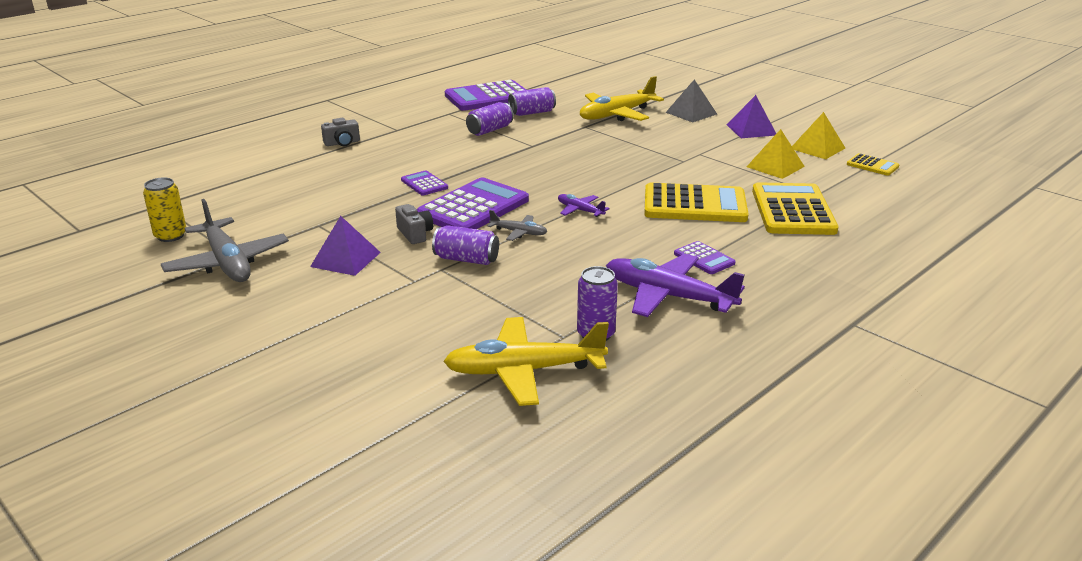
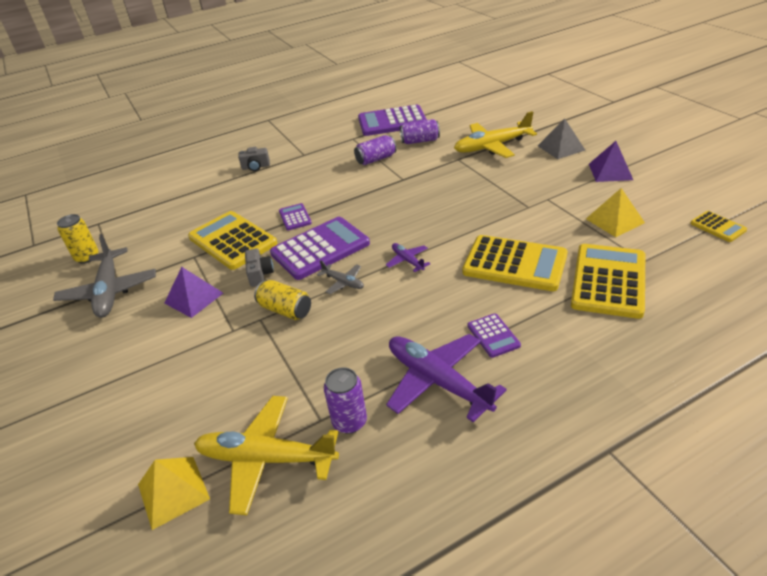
camera: 20 degrees right, 10 degrees up
(359, 208) = (232, 241): none -> yellow calculator
(466, 259) = (285, 310): purple can -> yellow can
(817, 148) = (668, 199): yellow pyramid -> yellow pyramid (173, 491)

